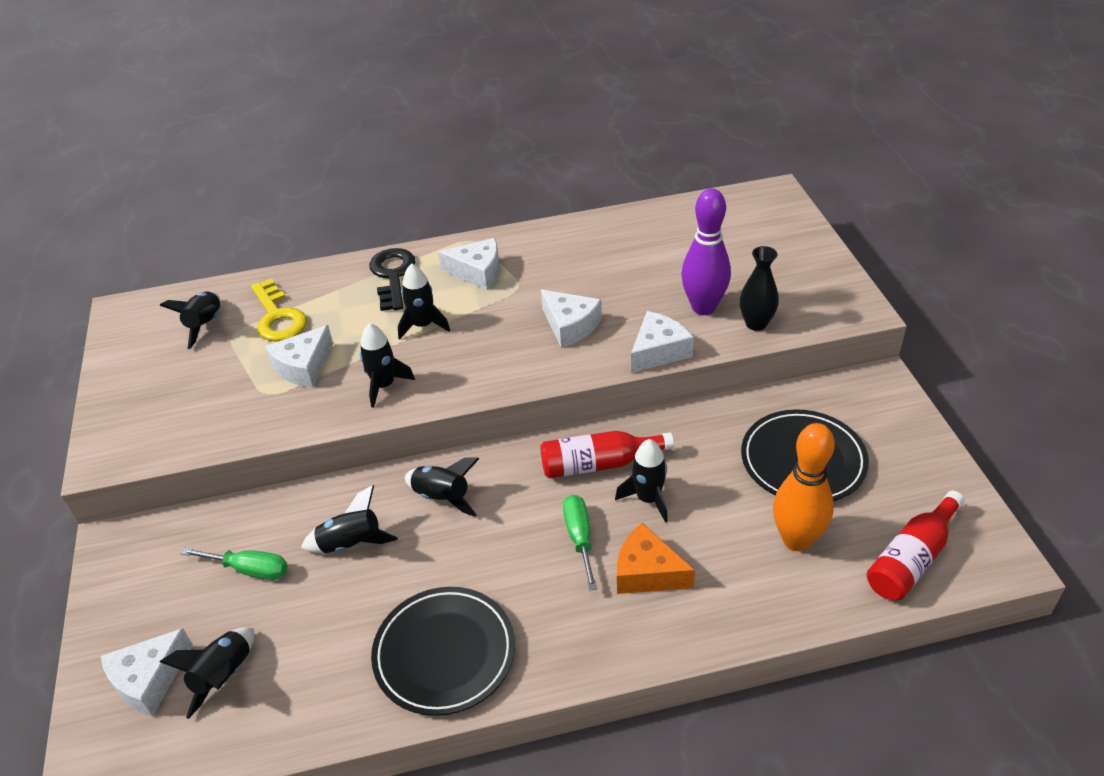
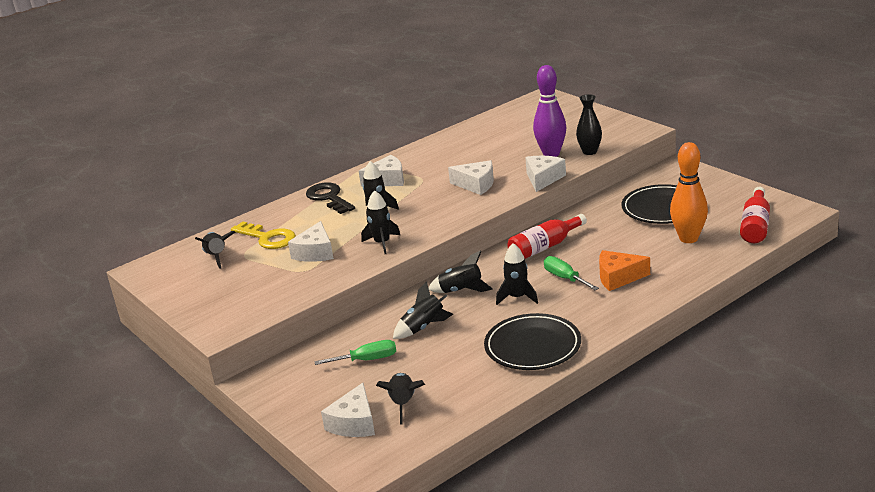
camera: 25 degrees left, 15 degrees down
(648, 499) = (589, 251): black rocket -> black rocket (517, 297)

